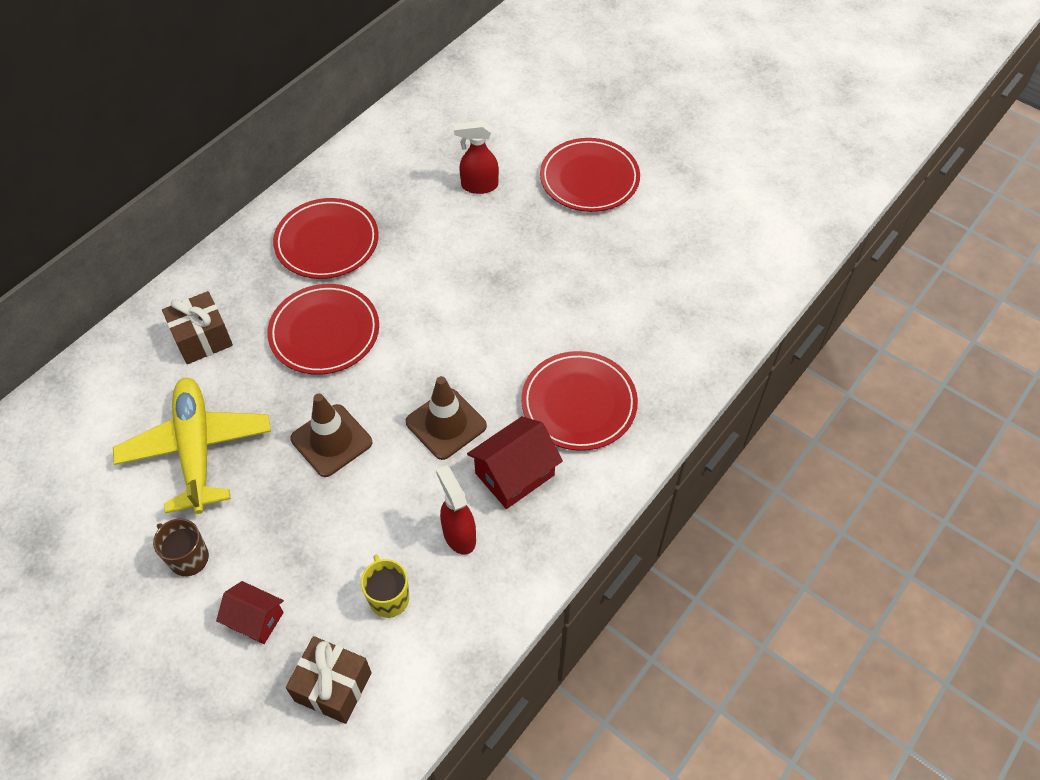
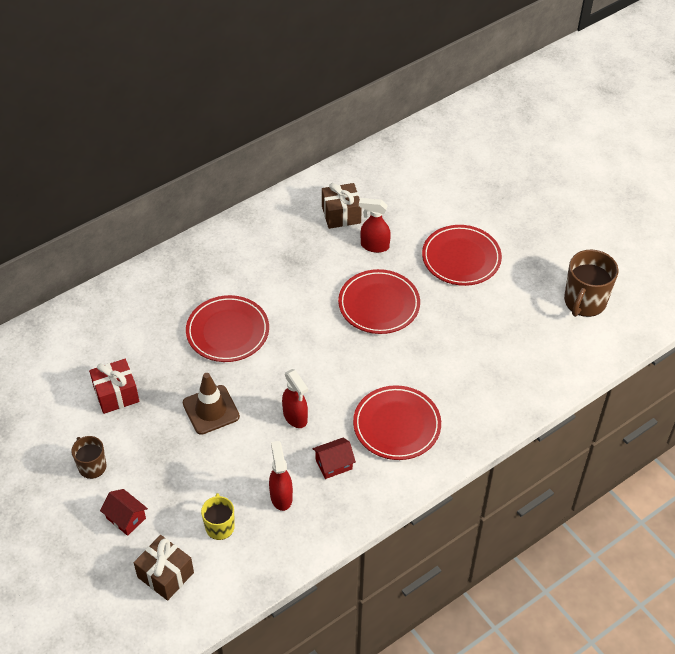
camera: 15 degrees right, 5 degrees down
(197, 450) = (116, 394): yellow plane -> red gift
(202, 339) = (140, 317): brown gift -> brown gift (341, 215)
(327, 242) = (248, 265): red plate -> red plate (379, 304)
(446, 424) = (295, 417): brown traffic cone -> red spray bottle
(514, 474) = (334, 464): red house -> red house, size x0.65
(752, 199) = (584, 301): none -> brown mug

